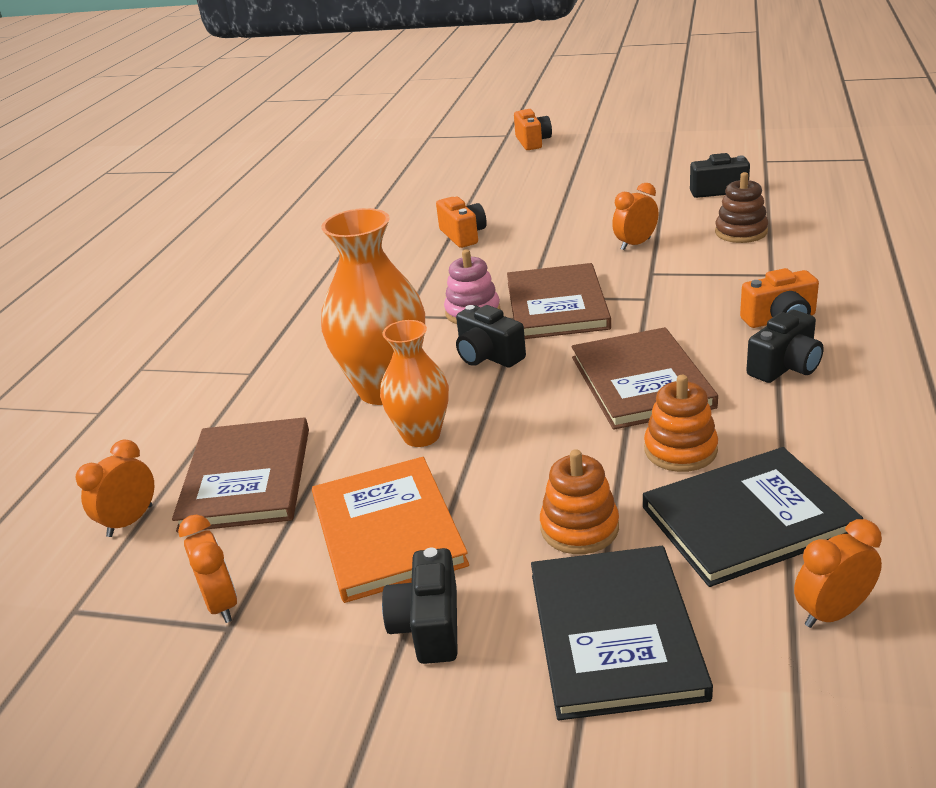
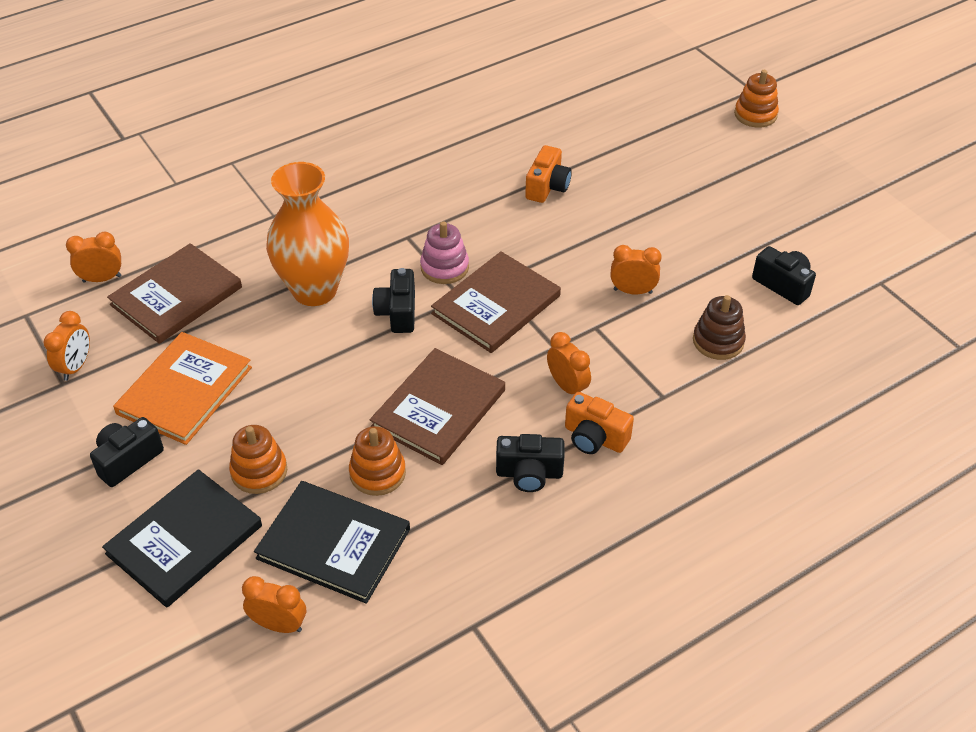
camera: 40 degrees right, 15 degrees up
(421, 435) = (282, 342): orange vase -> none
(532, 142) = (755, 115): orange camera -> orange stacking toy
(702, 310) = (567, 386): none -> orange clock

